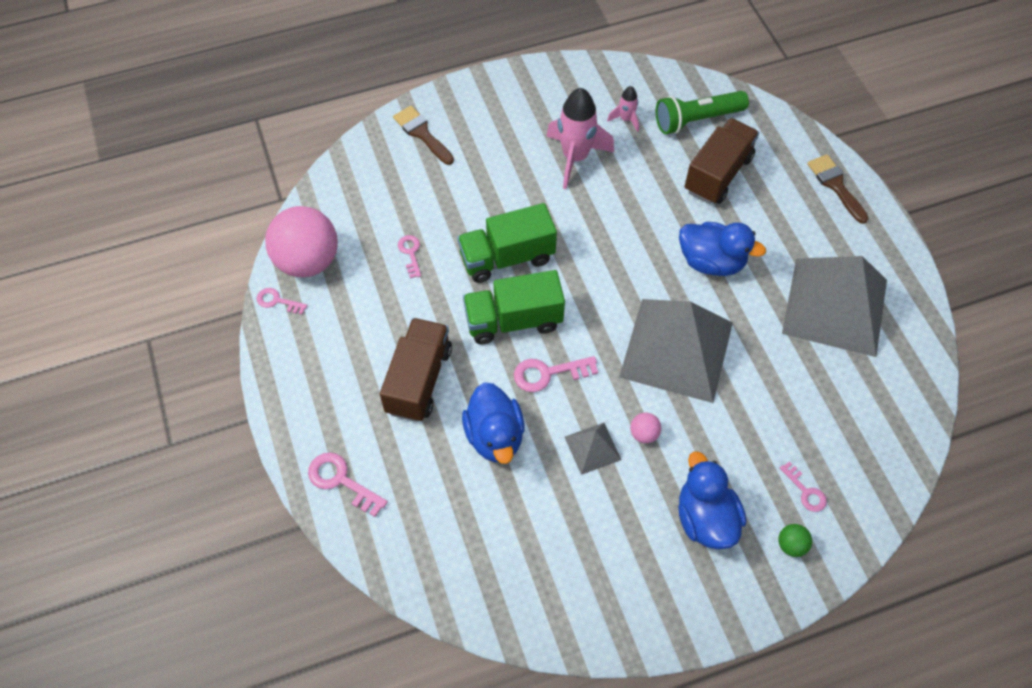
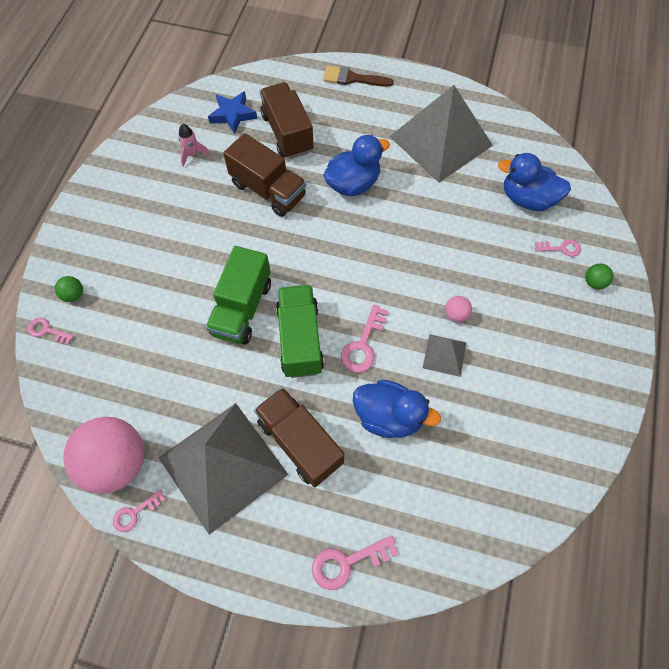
camera: 55 degrees left, 5 degrees up
(410, 253) = (179, 375): pink key -> pink key (47, 331)
(422, 133) = (74, 295): brown brush -> green ball
(513, 320) = (300, 339): green truck -> green truck turned 150 degrees clockwise
(575, 158) = (195, 207): pink rocket -> none
(641, 199) = (268, 190): none -> brown truck
(676, 349) = (405, 250): grey pyramid -> grey pyramid (223, 466)
(697, 120) = (233, 115): green flashlight -> blue star
(705, 518) = (544, 319): blue duck -> blue duck (527, 199)

